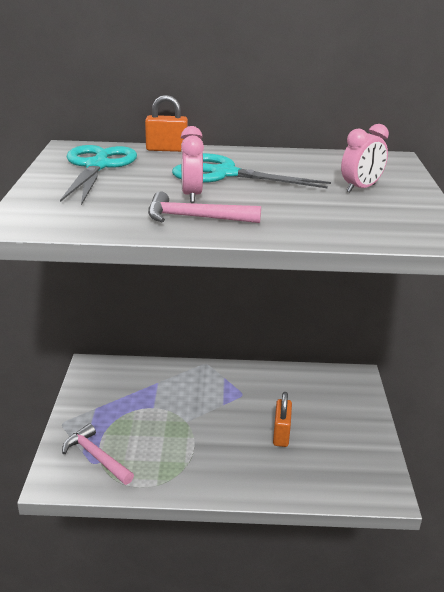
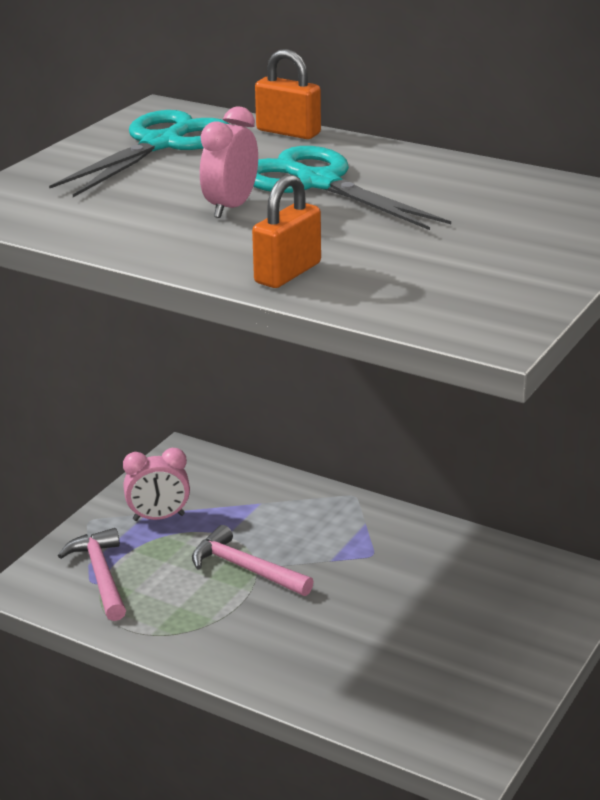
camera: 30 degrees right, 0 degrees up
(196, 218) = (194, 240): pink hammer -> pink hammer (246, 569)
(281, 434) = (382, 626): orange padlock -> orange padlock (288, 273)
(361, 188) = (491, 239): pink clock -> pink clock (158, 517)

